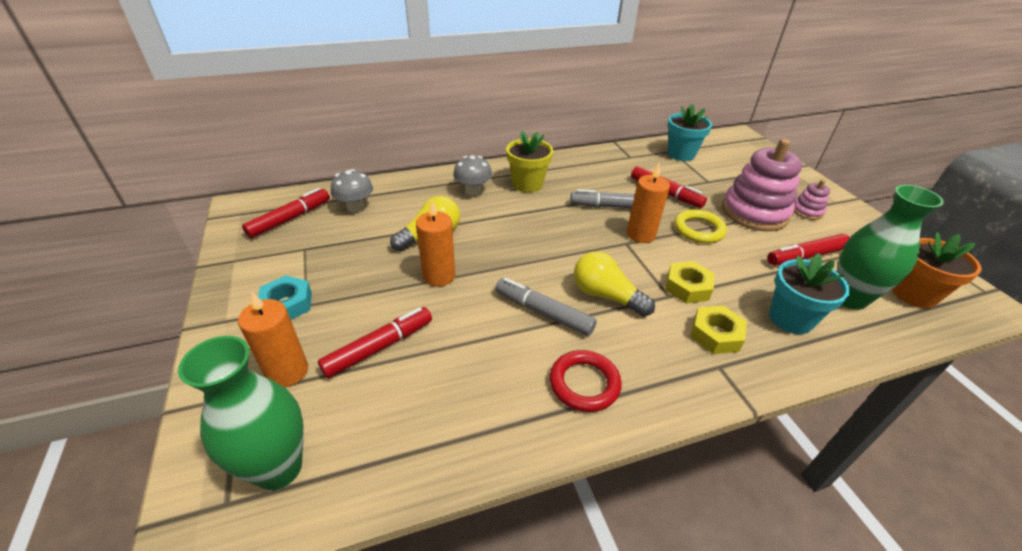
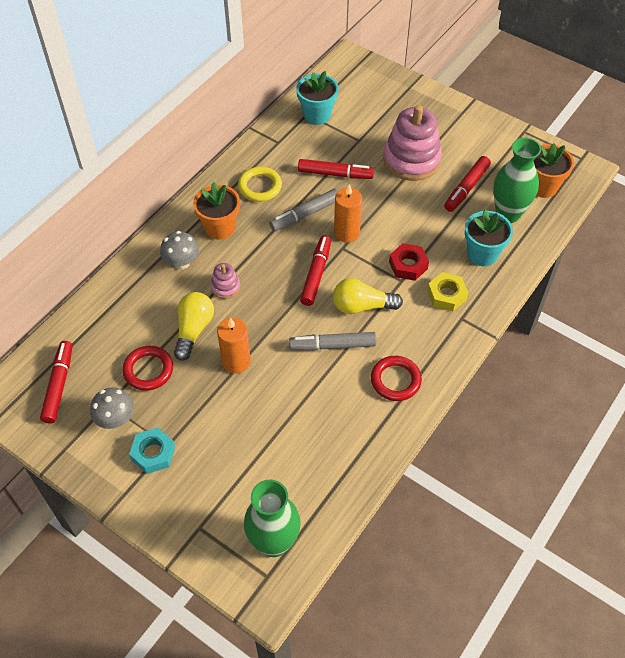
camera: 35 degrees left, 15 degrees up
(287, 371) = (212, 493): orange candle -> none
(355, 207) = (101, 340): grey mushroom -> grey mushroom (116, 419)
(363, 243) = (148, 370): none -> red ring
(379, 347) = (252, 439): red marker -> red marker (316, 274)
(527, 184) = (220, 227): yellow flower pot -> orange flower pot
(687, 287) = (408, 265): yellow nut -> red nut
(698, 229) = (383, 203): yellow ring -> yellow ring (260, 187)
(807, 211) = (446, 137): pink stacking toy -> pink stacking toy (225, 287)

